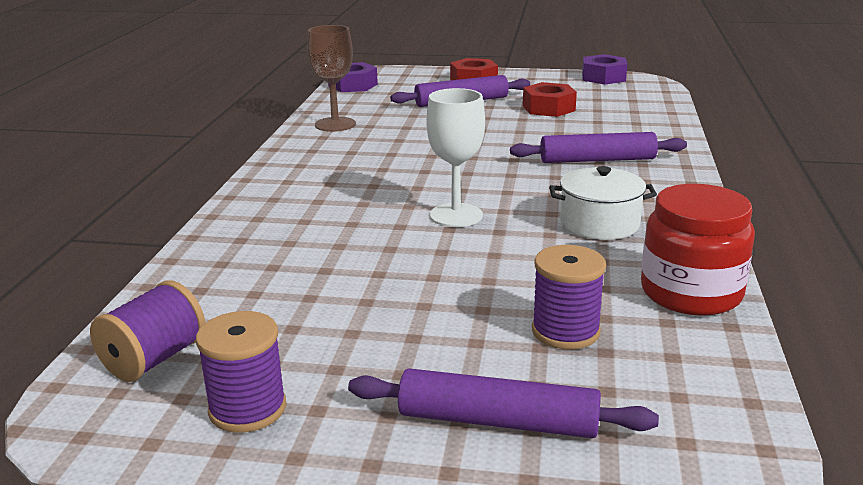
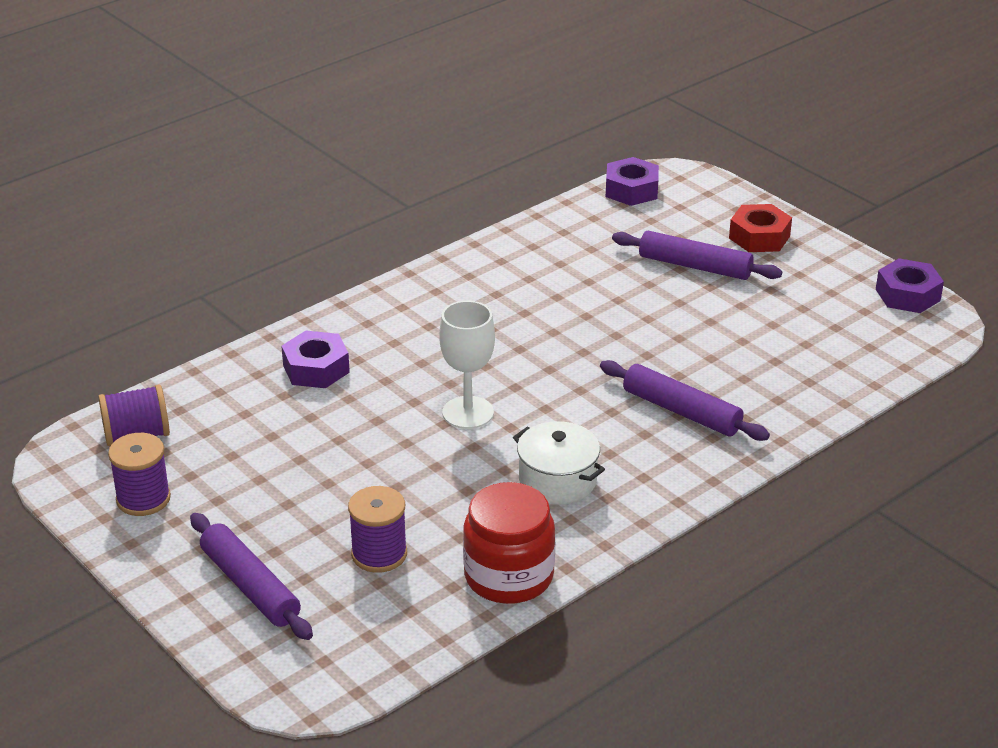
camera: 40 degrees right, 10 degrees up
(275, 239) = (316, 369): none -> purple nut
(335, 124) = (533, 247): brown goblet -> none
(548, 108) = (761, 318): red nut -> none

